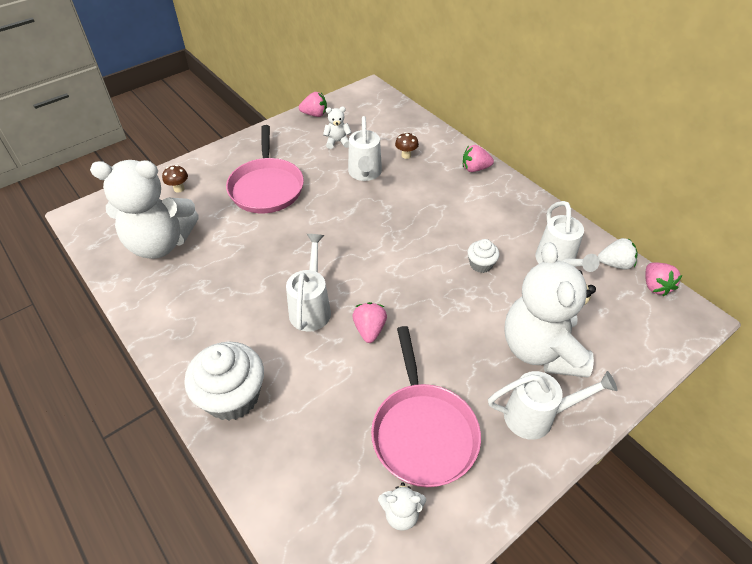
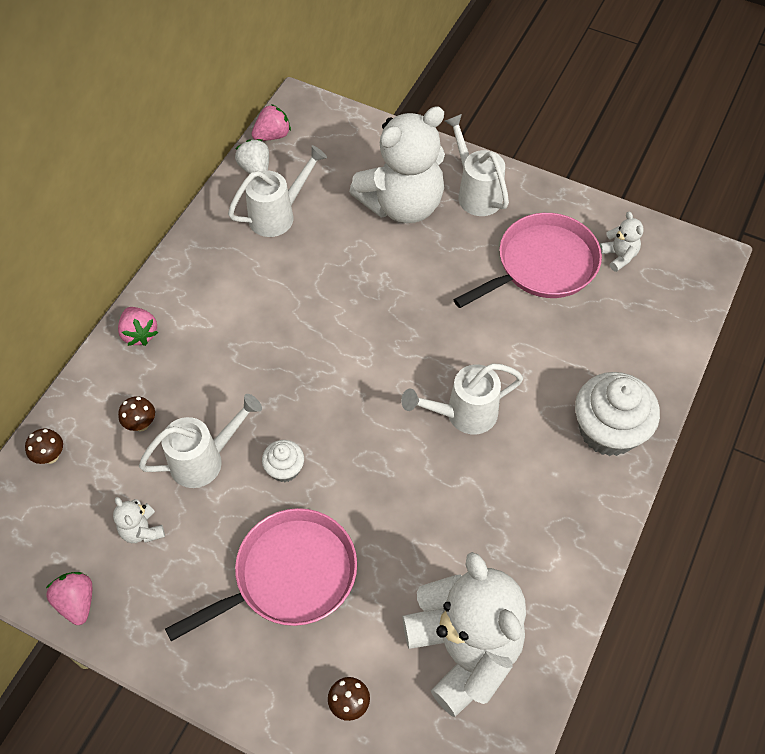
camera: 115 degrees left, 10 degrees up
(369, 329) = (460, 347): pink strawberry -> none
(406, 121) = (50, 456): none -> brown mushroom
(481, 264) = (315, 280): white cupcake -> white cupcake (285, 469)

